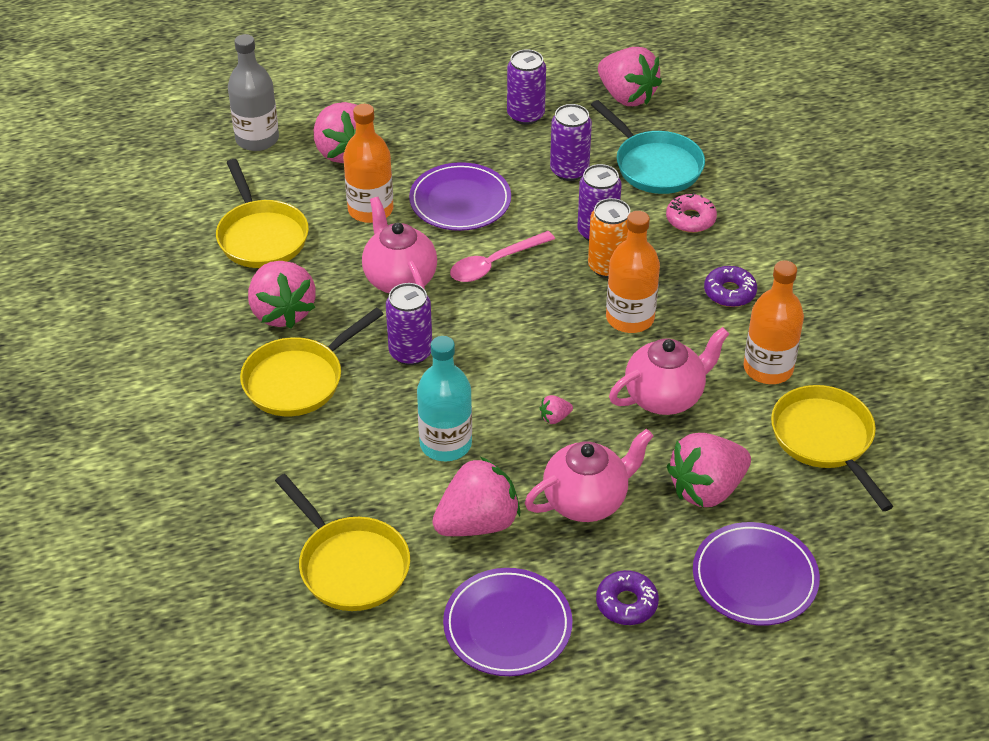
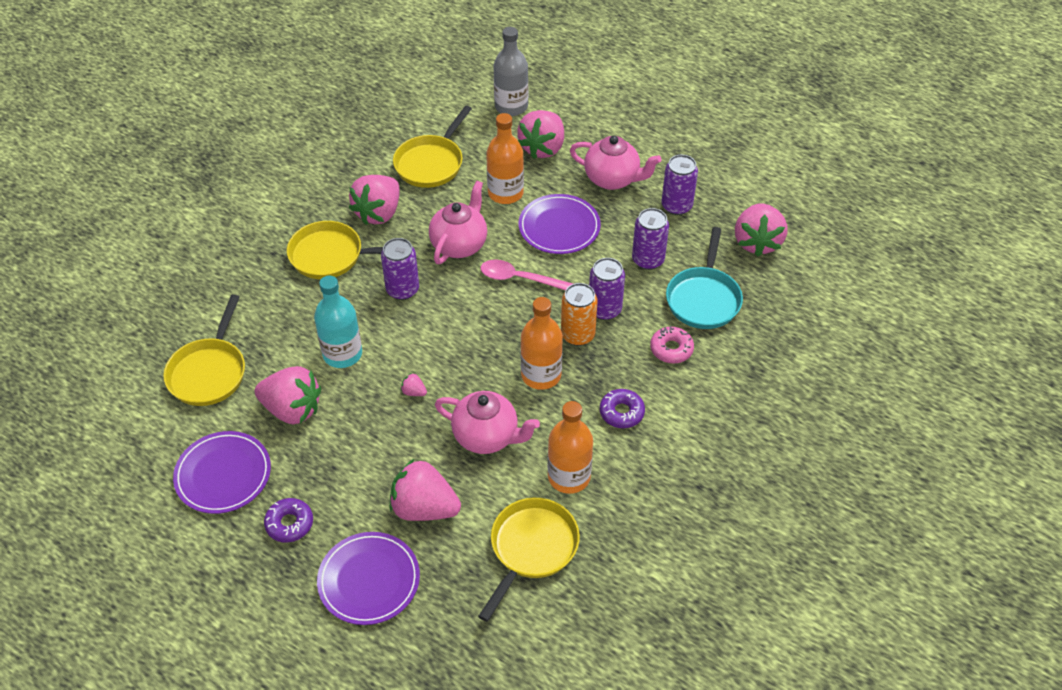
camera: 50 degrees right, 5 degrees up
(586, 501) = (357, 451): pink teapot -> pink teapot (612, 179)

